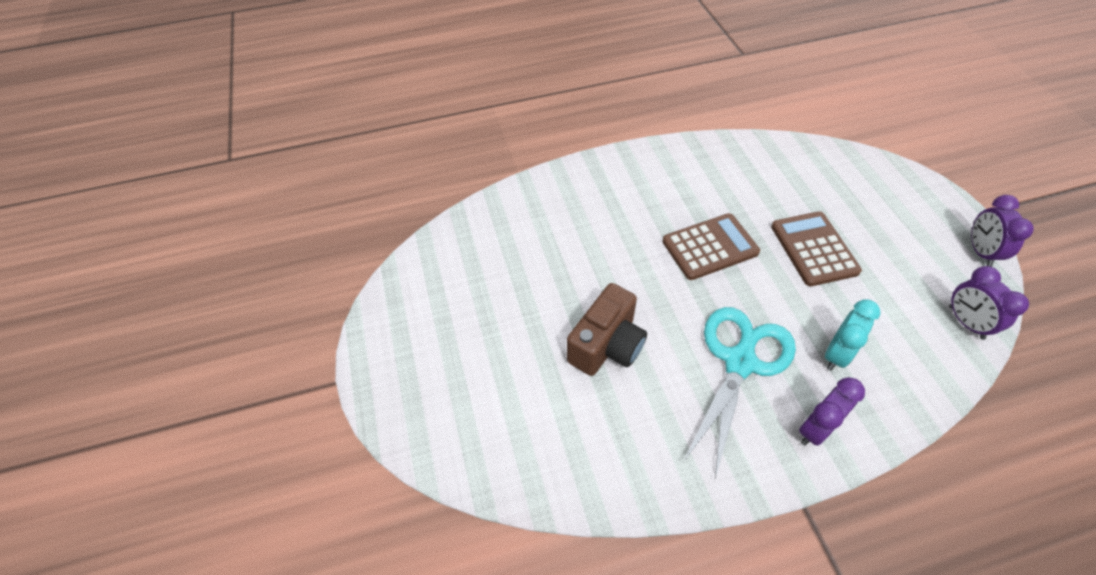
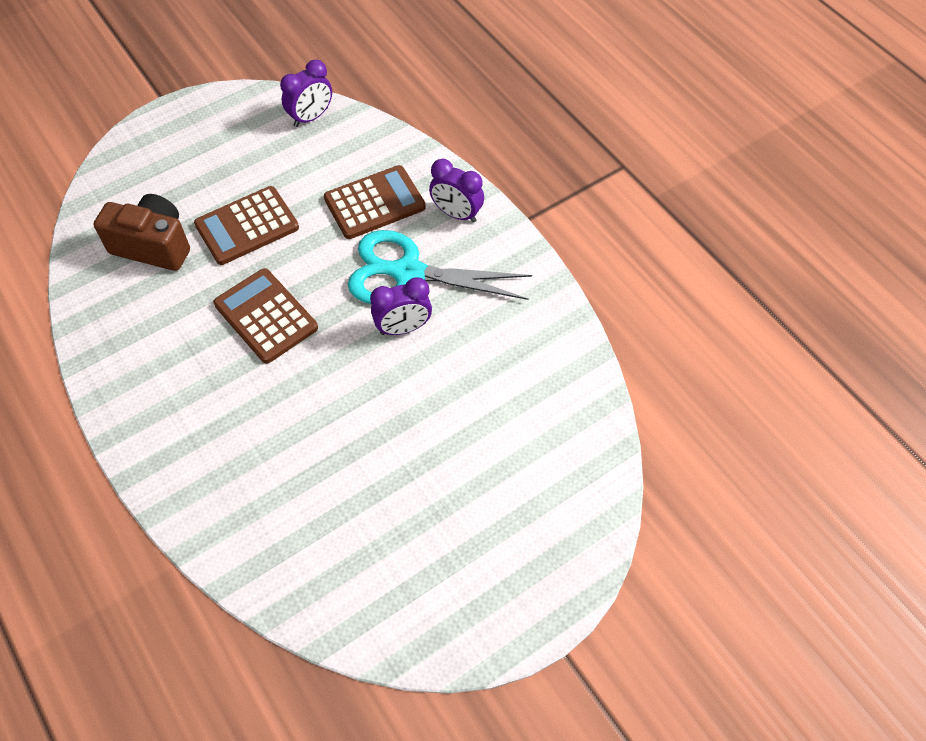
camera: 110 degrees left, 5 degrees up
(607, 345) = (426, 386): brown camera -> brown camera (153, 246)
(837, 354) = (374, 203): turquoise clock -> brown calculator
(980, 252) = (221, 104): purple clock -> purple clock (403, 328)

